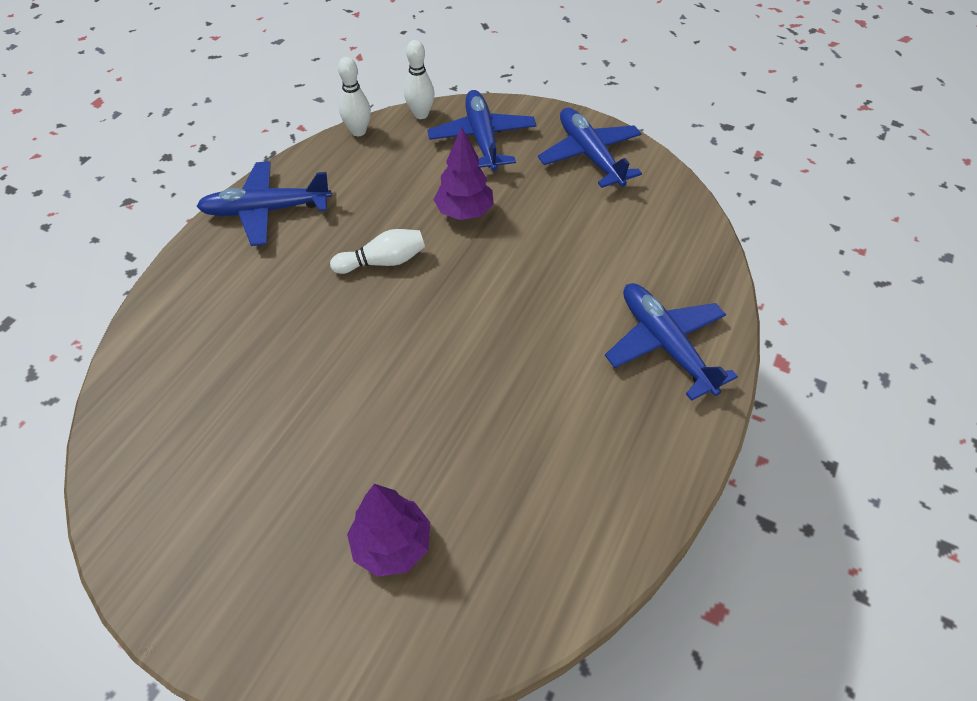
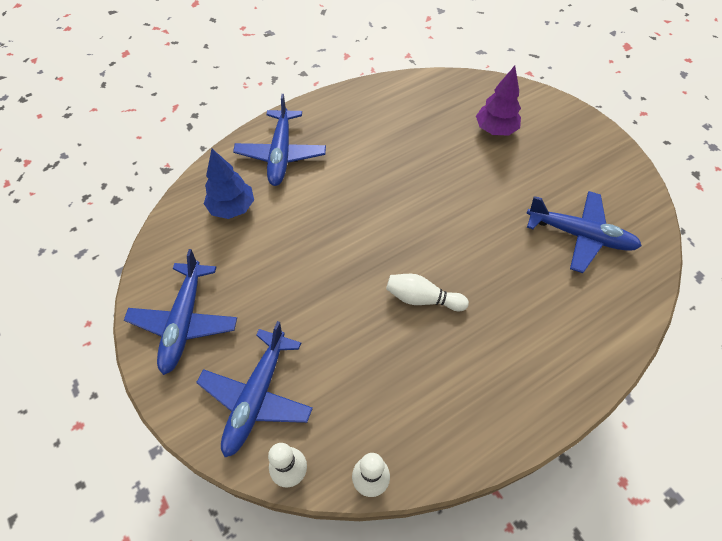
camera: 150 degrees left, 5 degrees up
(267, 210) = (502, 408): blue plane -> blue plane (579, 235)
(464, 212) = (332, 315): purple tree -> none
(652, 258) = (232, 208): none -> blue tree

